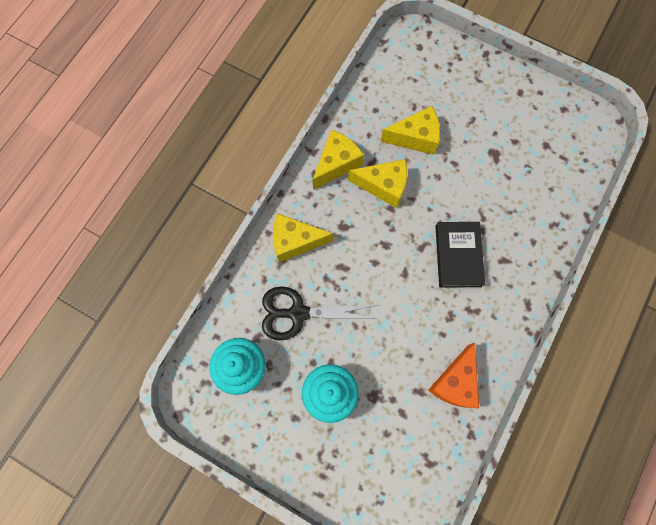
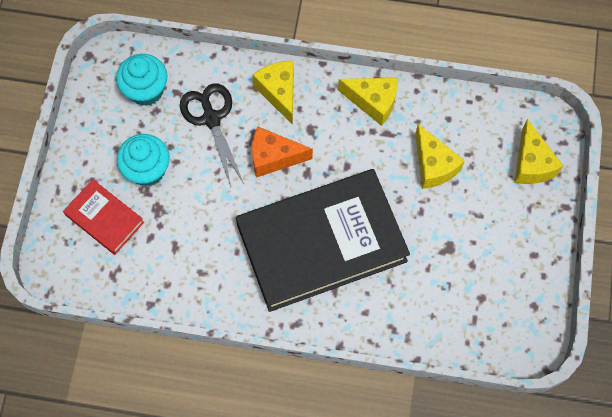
camera: 70 degrees right, 5 degrees down
(367, 453) = (104, 218): none -> red book
(383, 186) = (367, 152): yellow cheese -> yellow cheese (531, 164)
(455, 382) = (194, 276): orange cheese -> orange cheese (274, 157)
(458, 256) = (321, 243): black book -> black book, size x2.17

